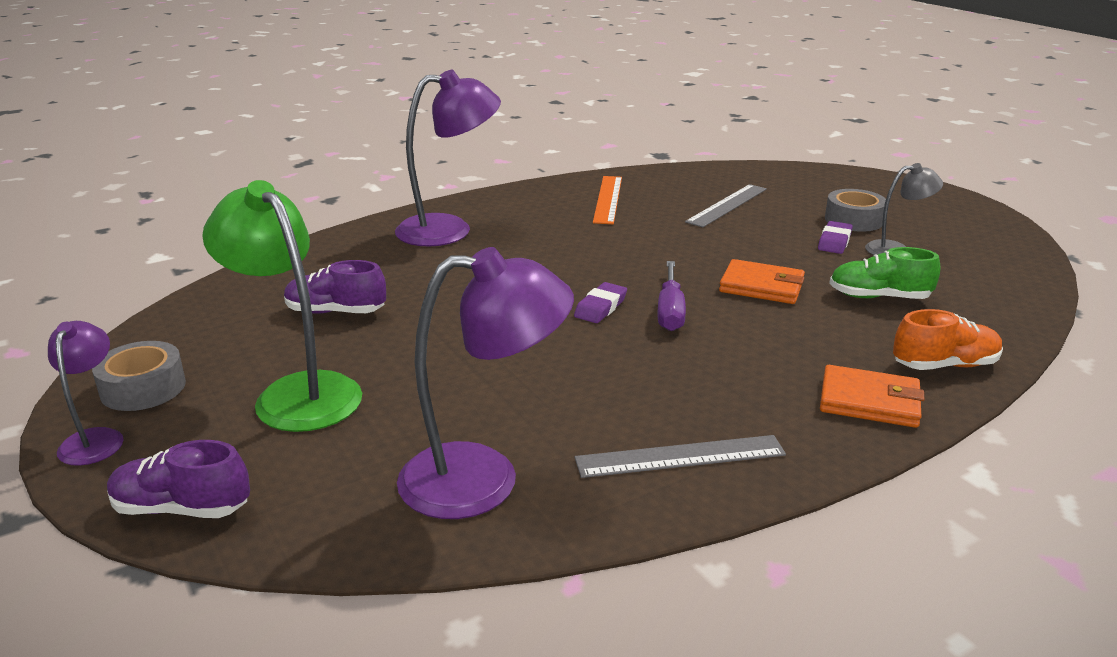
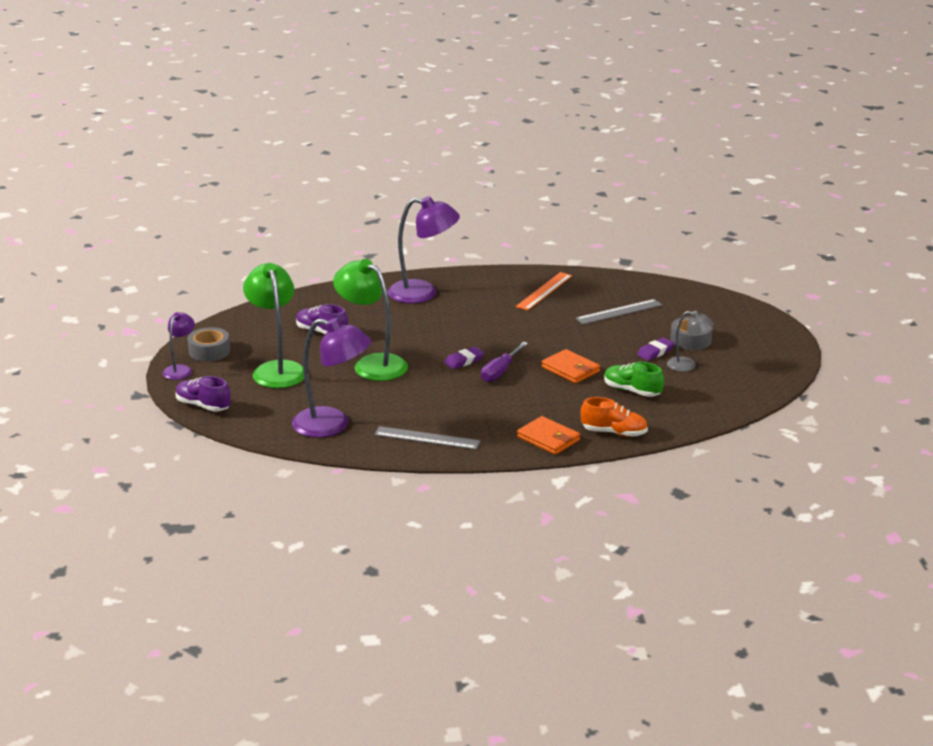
camera: 25 degrees right, 0 degrees up
(461, 344) = (372, 364): none -> green lamp

